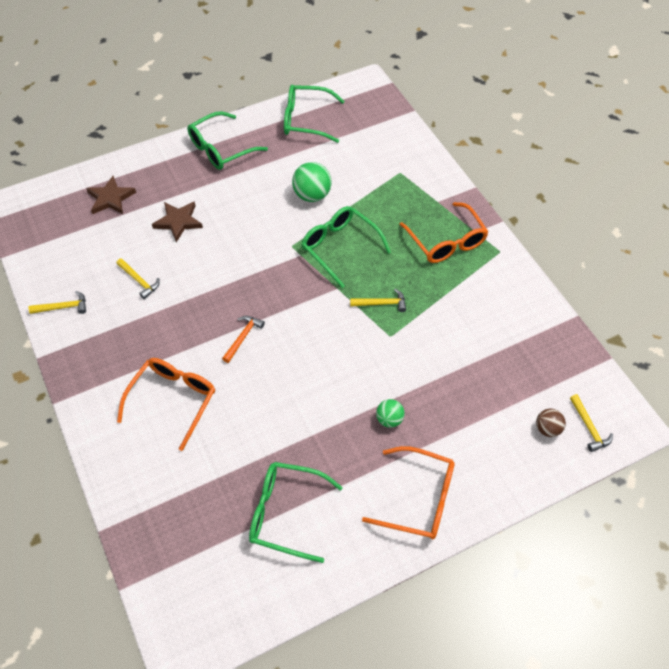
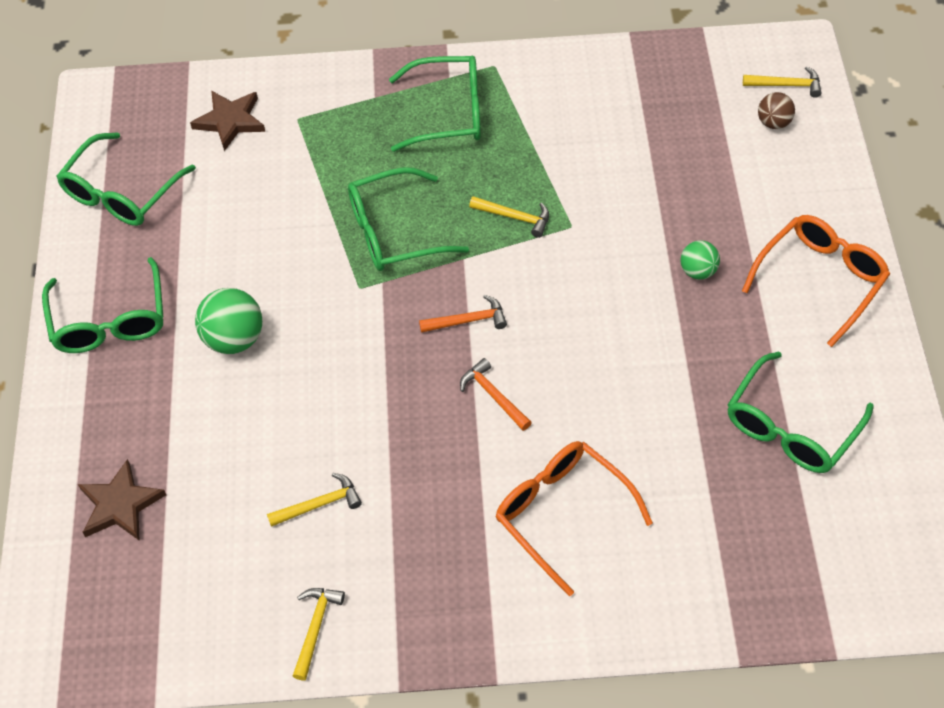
camera: 65 degrees left, 0 degrees up
(178, 222) = (229, 420): brown star -> brown star (230, 121)
(291, 306) = (468, 321): none -> orange hammer
(312, 195) = (278, 233): green ball -> green ball (234, 339)
(381, 303) = (515, 217): yellow hammer -> yellow hammer turned 90 degrees clockwise
(446, 241) = (448, 113): orange glasses -> green glasses

